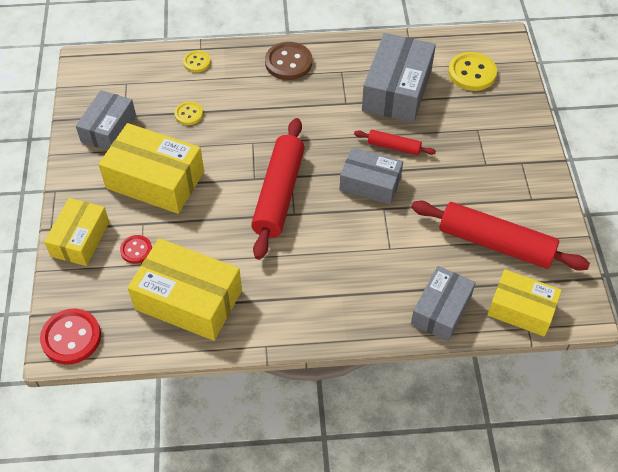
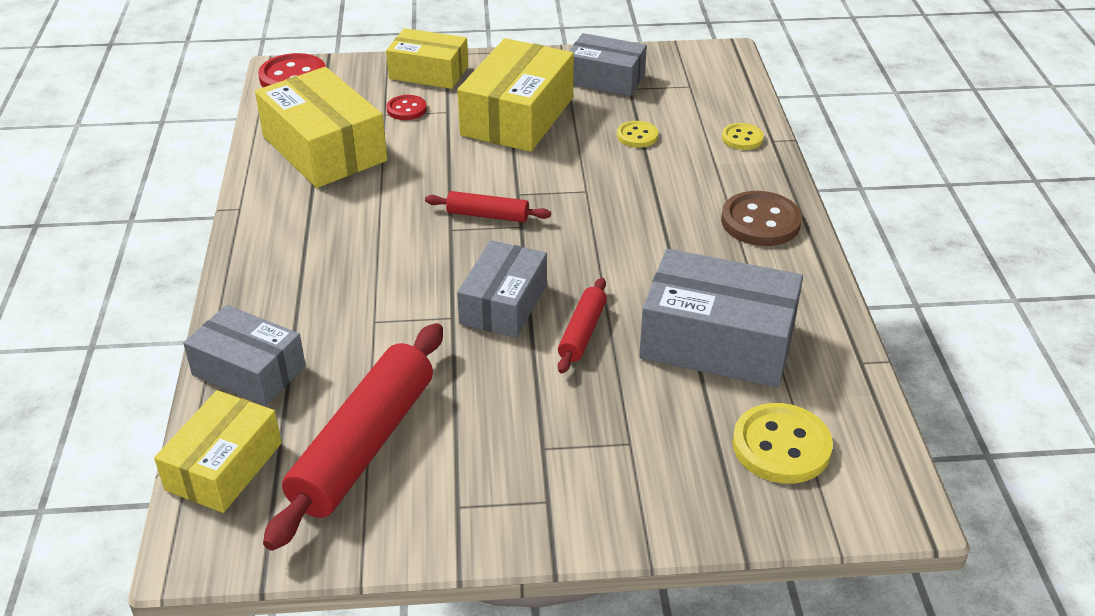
camera: 90 degrees right, 15 degrees down
(188, 300) = (324, 149): yellow box -> yellow box turned 60 degrees counterclockwise
(279, 194) = (488, 215): red rolling pin -> red rolling pin, size x0.50

